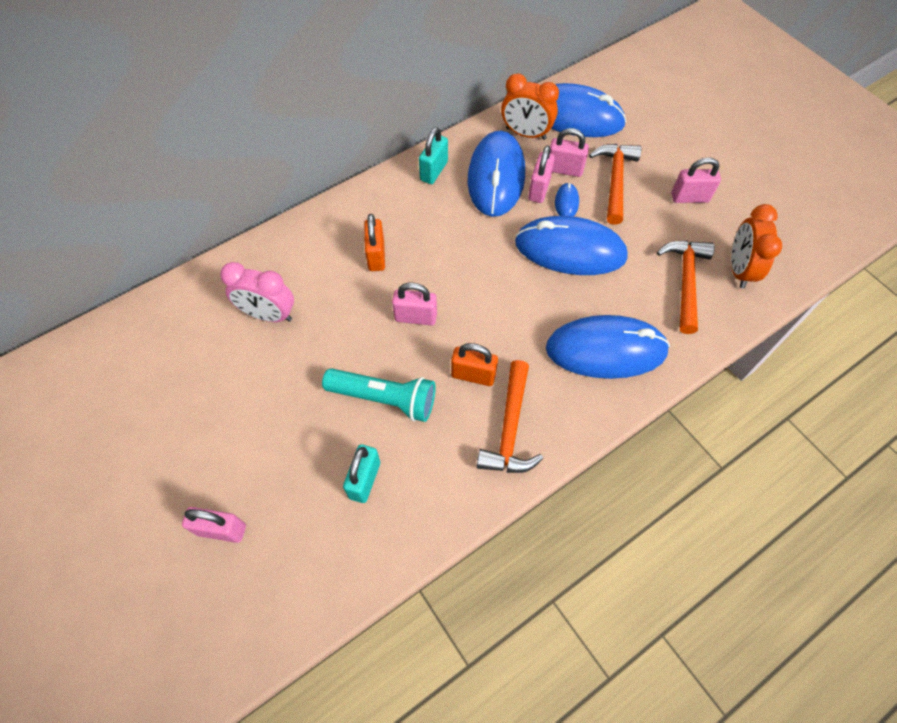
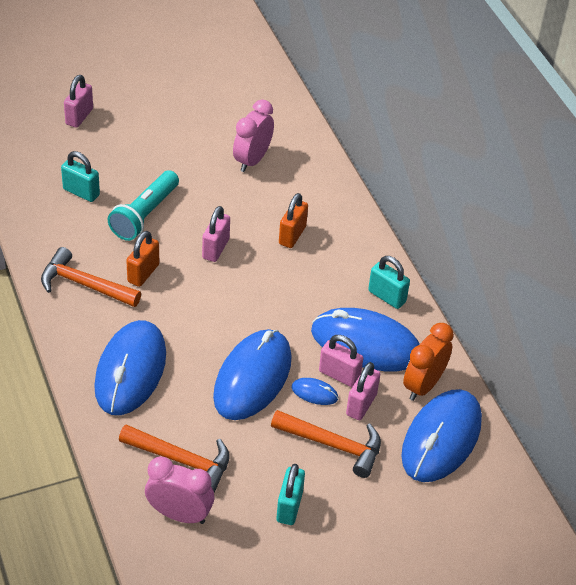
camera: 100 degrees right, 15 degrees down
(376, 256) = (292, 235): orange padlock -> orange padlock turned 75 degrees counterclockwise
(689, 198) = (289, 507): pink padlock -> turquoise padlock
(739, 269) = (179, 514): orange clock -> pink clock

